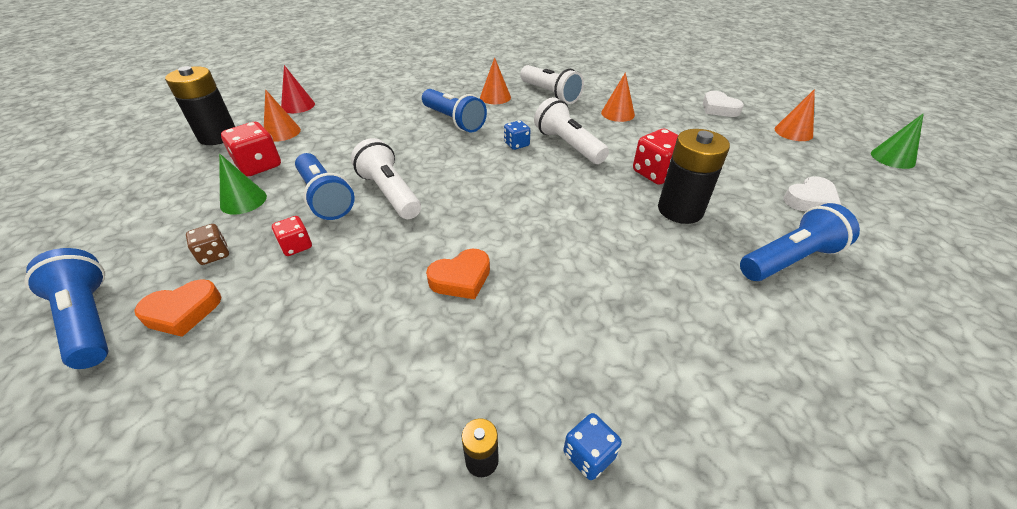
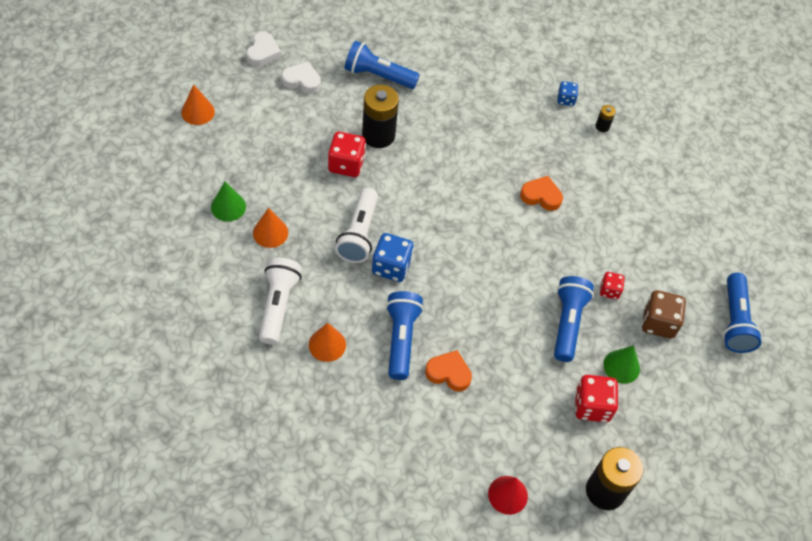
camera: 140 degrees left, 15 degrees up
(183, 312) = (687, 289): orange heart -> orange heart (448, 373)
(214, 254) = (658, 323): brown dice -> brown dice, size x1.70
(282, 132) = (549, 449): orange cone -> none
(390, 193) = (524, 291): white flashlight -> none
(516, 144) = (391, 267): blue dice -> blue dice, size x1.70
(719, 108) = (192, 170): white heart -> white heart (263, 52)
(892, 158) = (194, 52): green cone -> green cone (228, 206)

